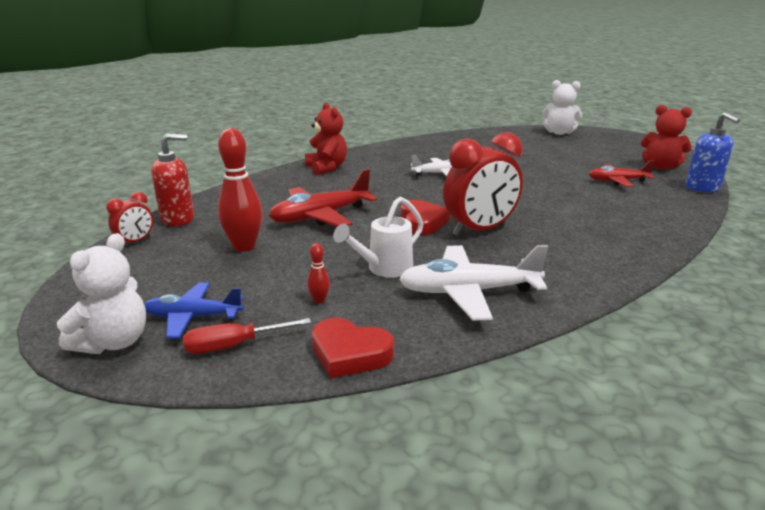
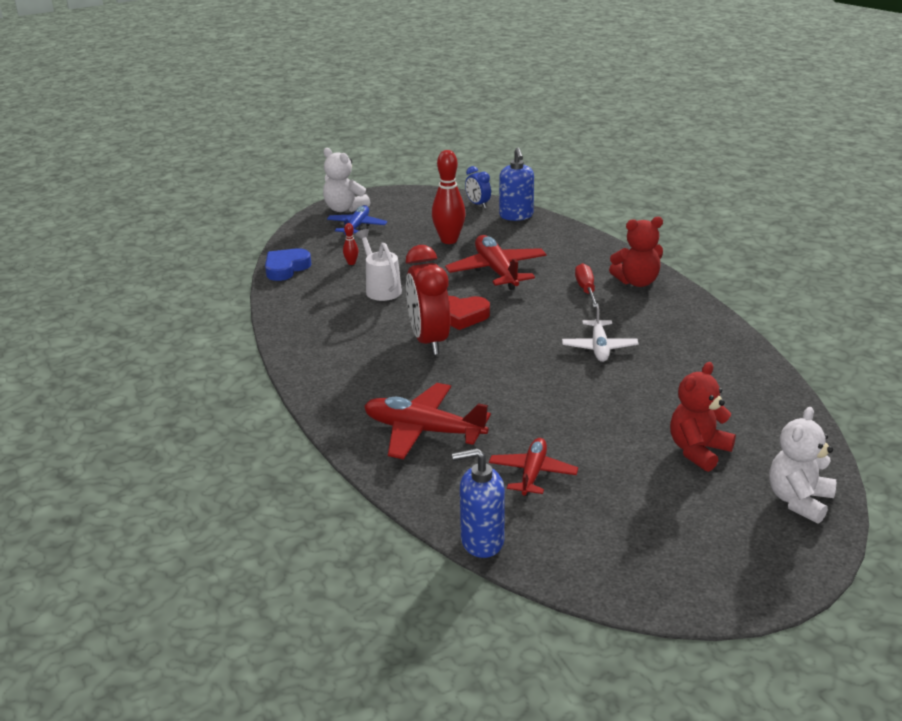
camera: 105 degrees right, 5 degrees up
(135, 242) = (478, 204): red clock -> blue clock
(178, 219) = (516, 216): red soap dispenser -> blue soap dispenser
(234, 345) = (318, 238): red screwdriver -> red screwdriver (586, 290)
(349, 353) = (286, 268): red heart -> blue heart
(468, 292) = (326, 315): white plane -> none
(617, 216) = (423, 431): none -> red plane
(660, 167) = (582, 541): red teddy bear -> red teddy bear (698, 451)

